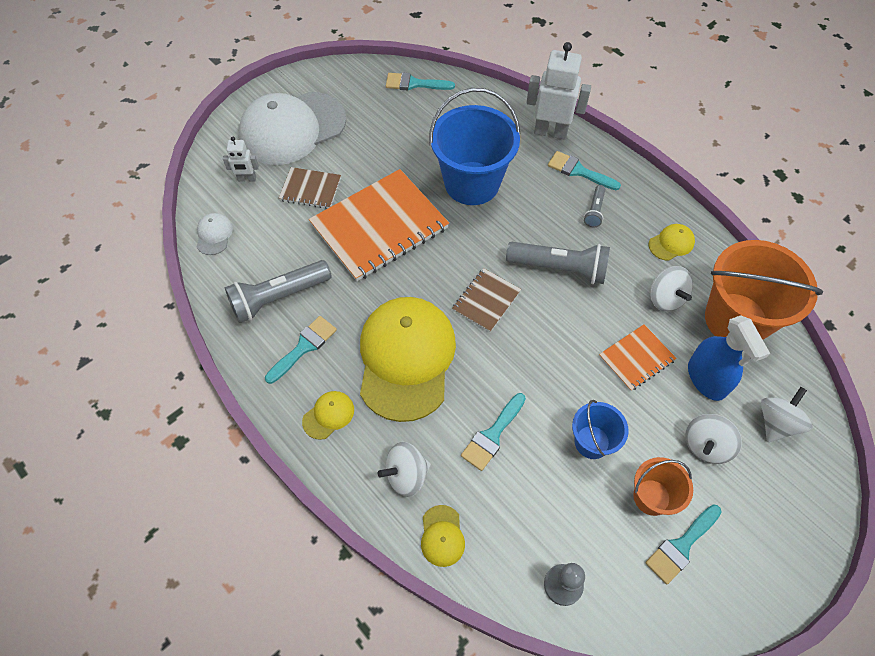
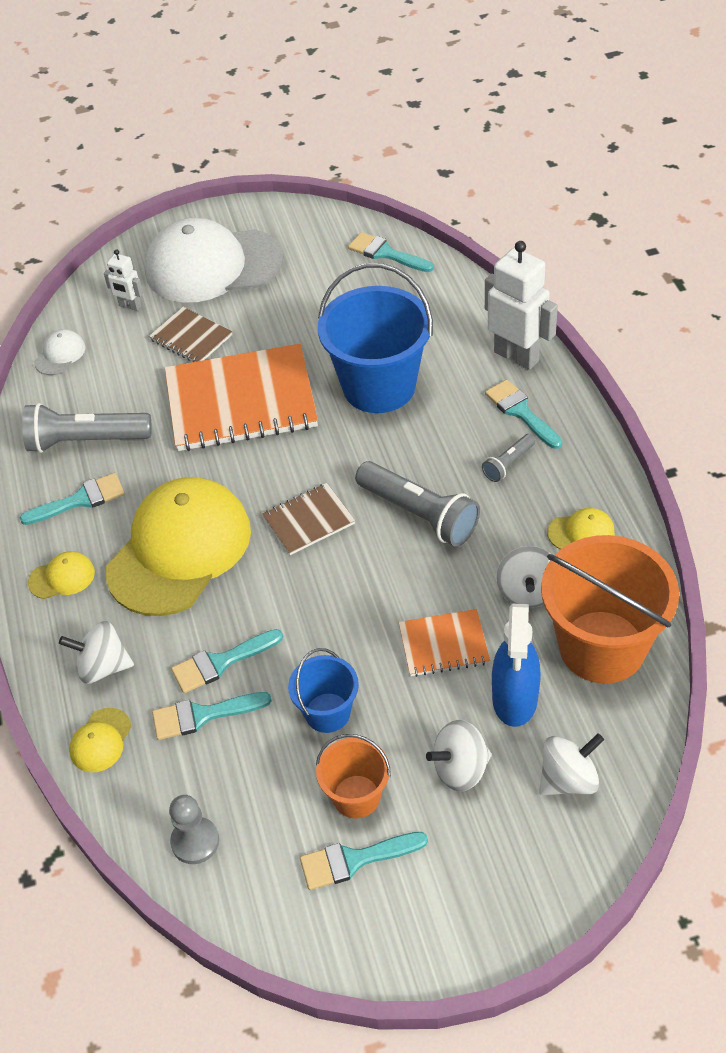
camera: 30 degrees right, 10 degrees down
(505, 482) = (202, 715): none -> turquoise brush

